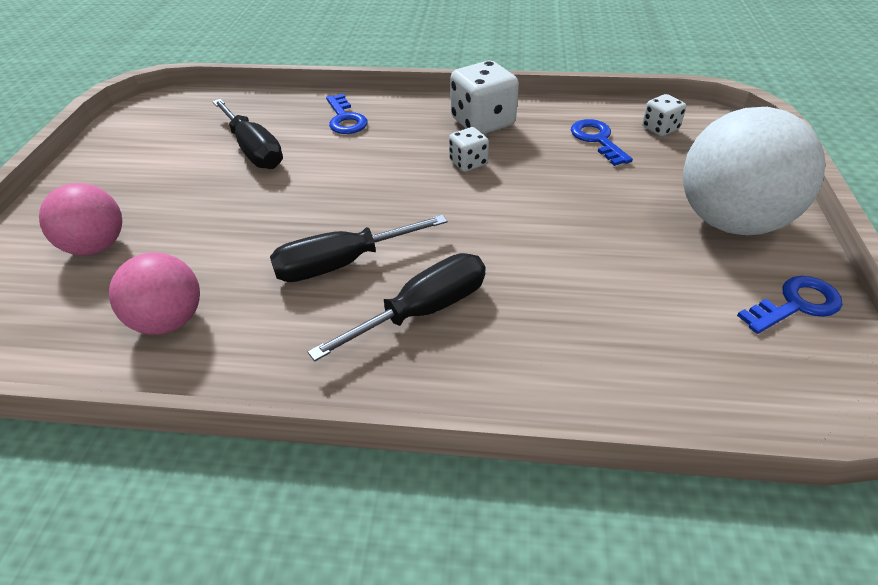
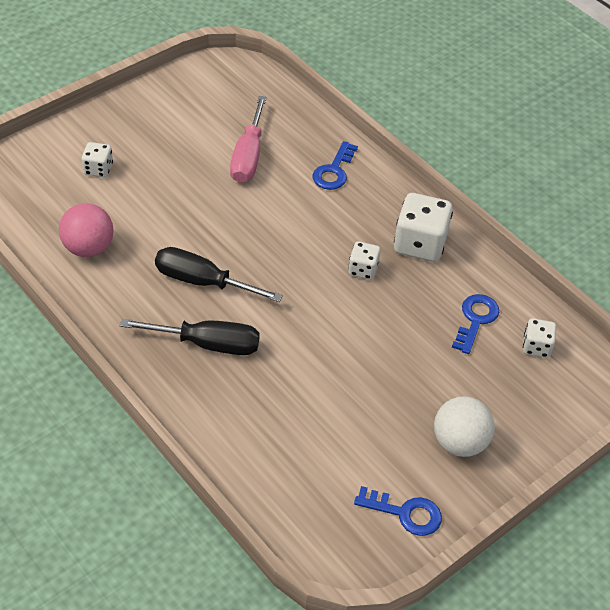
camera: 40 degrees right, 5 degrees up
(97, 246) = (98, 169): pink ball -> white dice
(254, 150) = (248, 156): black screwdriver -> pink screwdriver
(730, 221) = (459, 442): white ball -> white ball, size x0.59

